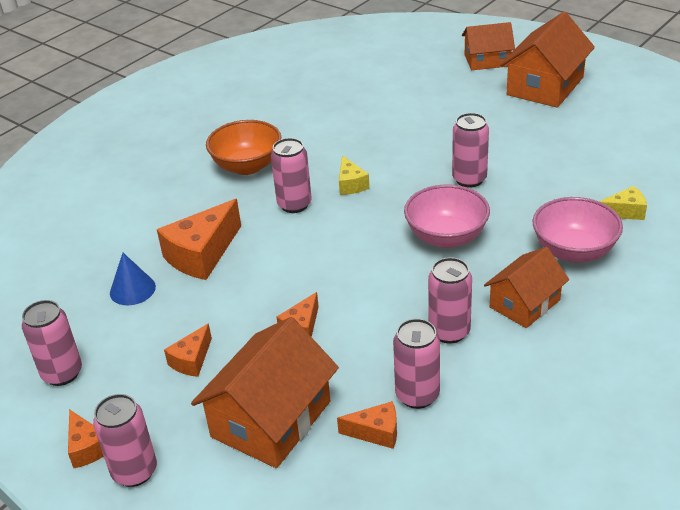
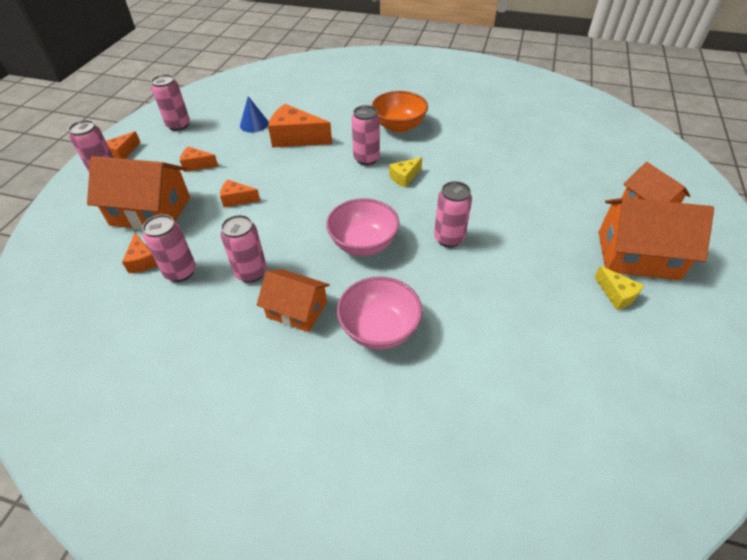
camera: 65 degrees right, 10 degrees up
(625, 212) = (459, 357): yellow cheese -> yellow cheese (616, 295)

